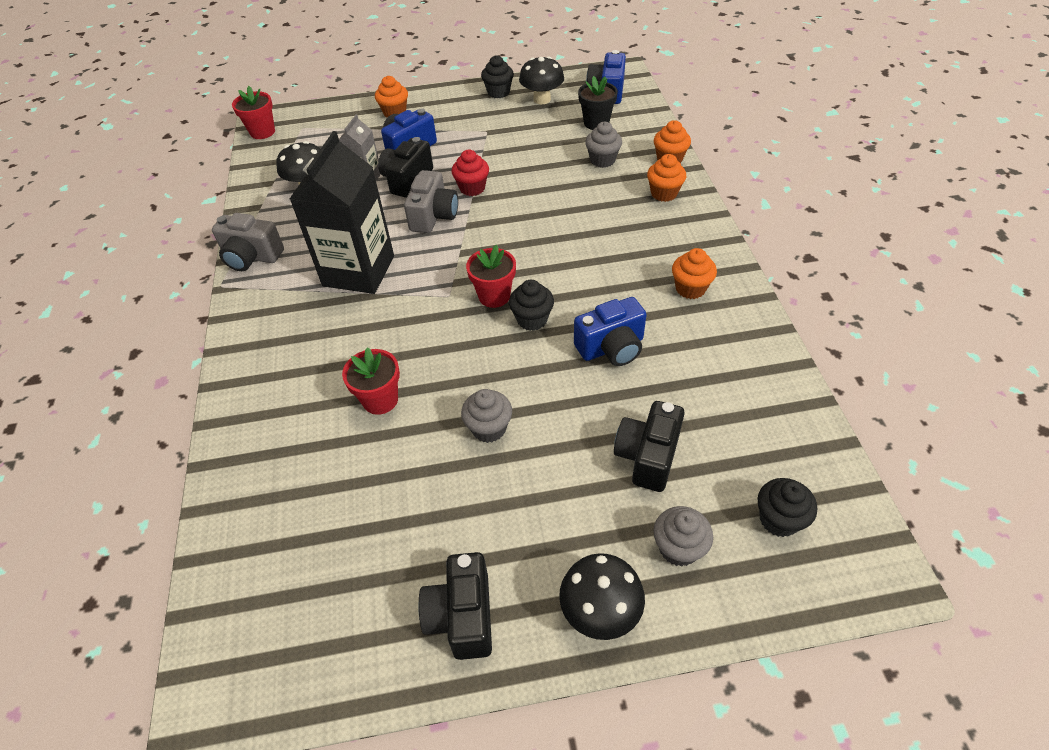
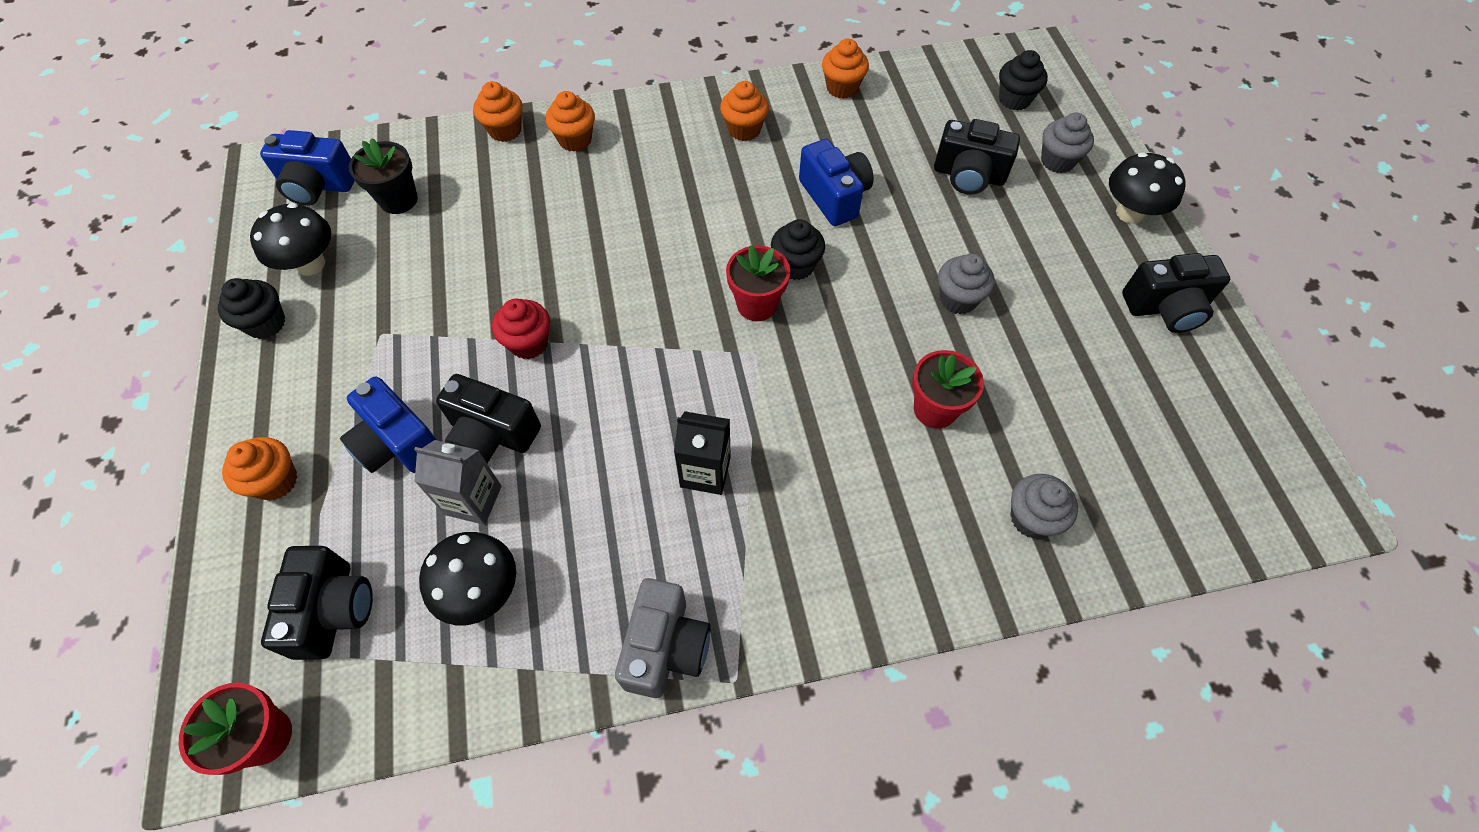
camera: 95 degrees left, 10 degrees up
(316, 141) = (333, 610): none -> black camera
(358, 271) = (705, 472): black carton -> black carton, size x0.51
(433, 216) = (589, 387): grey camera -> none
(602, 160) = (492, 195): grey cupcake -> grey cupcake (1031, 518)
(763, 360) = (842, 88): none -> orange cupcake

